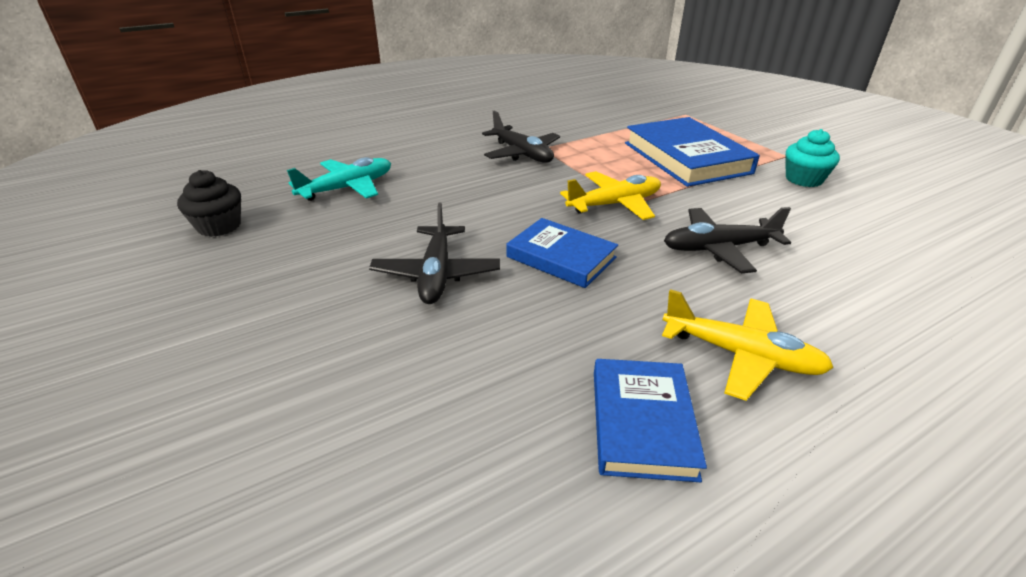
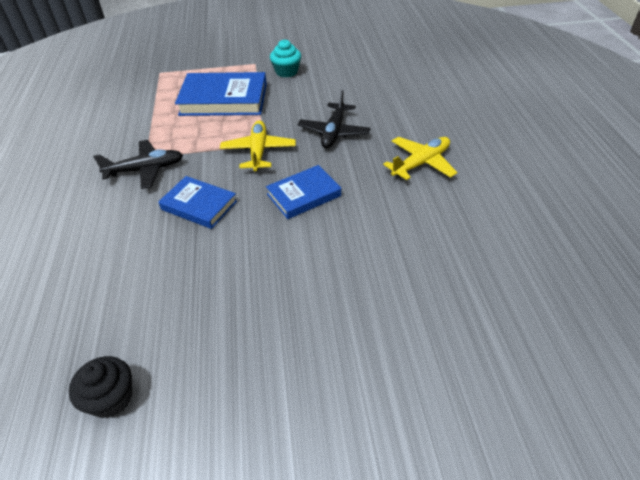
camera: 65 degrees left, 10 degrees up
(348, 188) = (112, 290): turquoise plane -> none
(436, 274) = (286, 258): black plane -> none
(642, 422) = (451, 212): blue book -> blue book (199, 205)

